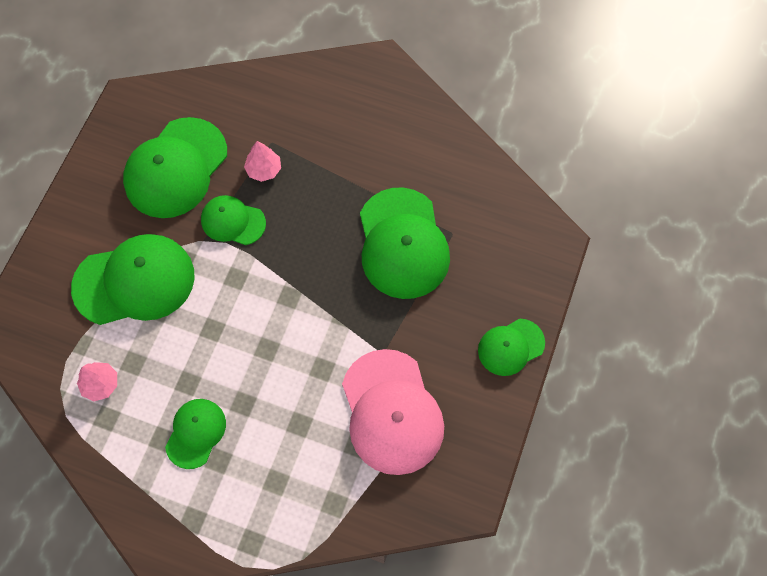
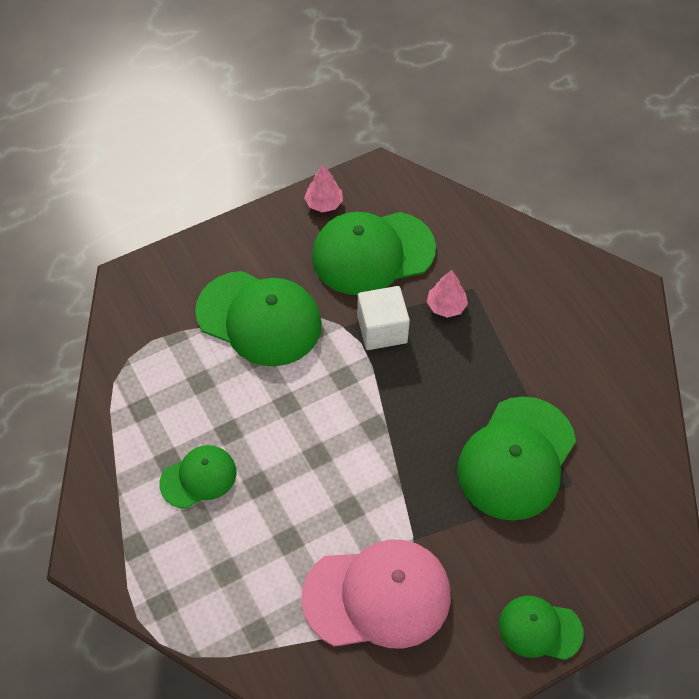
camera: 40 degrees right, 10 degrees down
(100, 384) = (161, 379): pink tree -> pink tree (324, 203)
(233, 221) = (382, 329): green cap -> white cube
(391, 412) = (377, 596): pink cap -> pink cap turned 120 degrees counterclockwise

